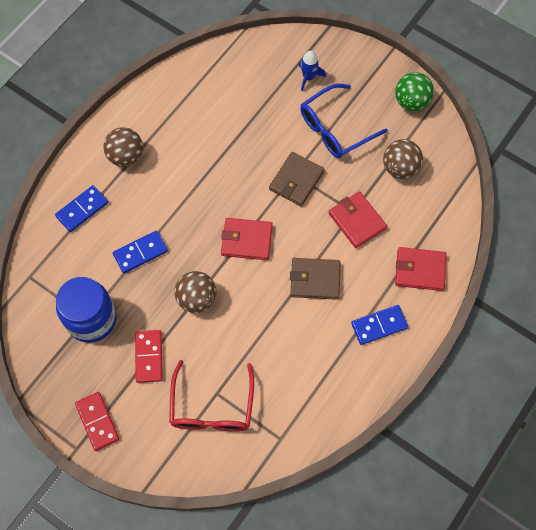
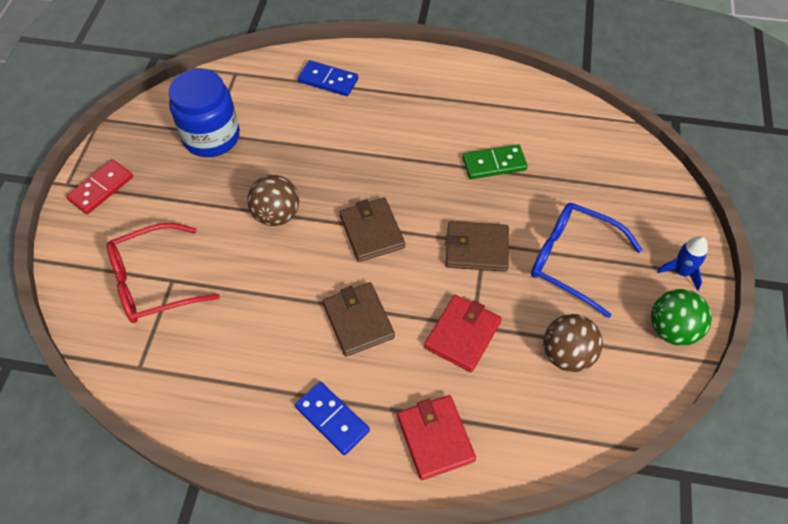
camera: 65 degrees right, 10 degrees down
(126, 156) = (408, 88): brown ball -> none
(140, 253) = (305, 145): blue domino -> none
(149, 357) = (190, 201): red domino -> none
(231, 134) = (494, 164): none -> green domino
(246, 240) = (372, 231): red wallet -> brown wallet
(308, 77) = (620, 205): blue rocket -> blue rocket (681, 272)

